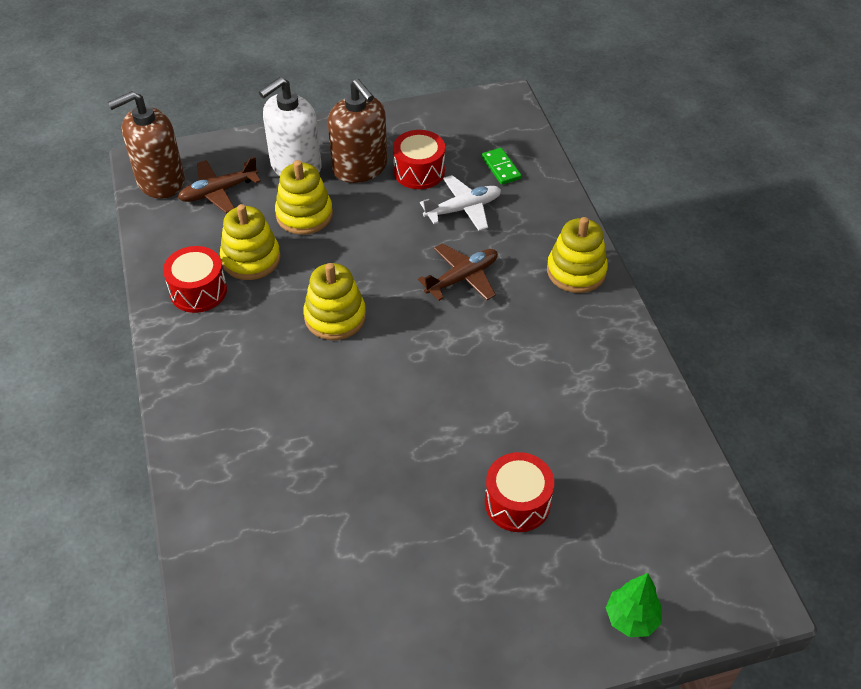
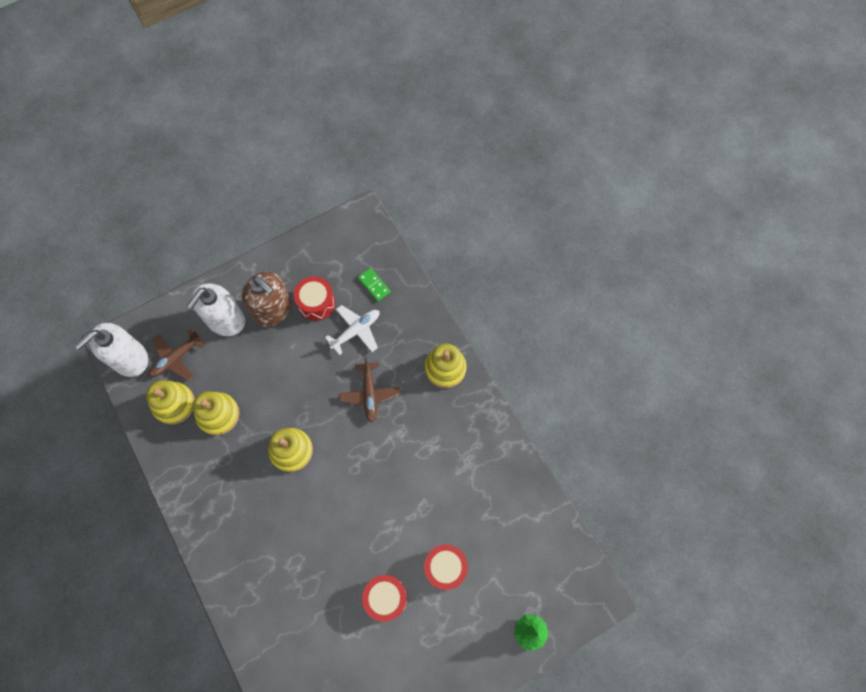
camera: 15 degrees left, 20 degrees up
(160, 181) = (130, 359): brown soap dispenser -> white soap dispenser
(198, 291) = (190, 453): red drum -> red drum (385, 597)
(304, 215) = (245, 364): yellow stacking toy -> yellow stacking toy (174, 404)
(462, 278) = (370, 394): brown plane -> brown plane turned 135 degrees clockwise

